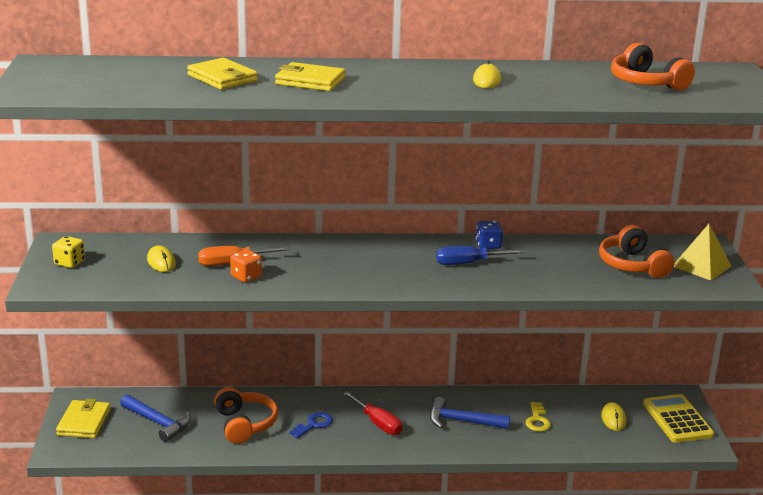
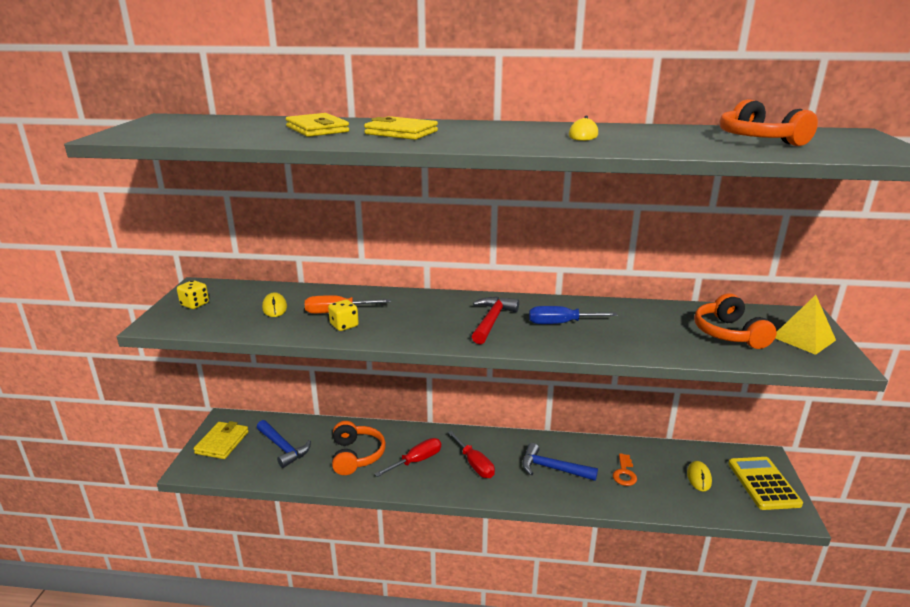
camera: 10 degrees right, 0 degrees up
(246, 277) = (344, 325): orange dice -> yellow dice
(314, 424) = (417, 461): blue key -> red screwdriver
(398, 264) = (492, 321): none -> red hammer
(488, 245) = (583, 307): blue dice -> none
(537, 420) = (624, 473): yellow key -> orange key

